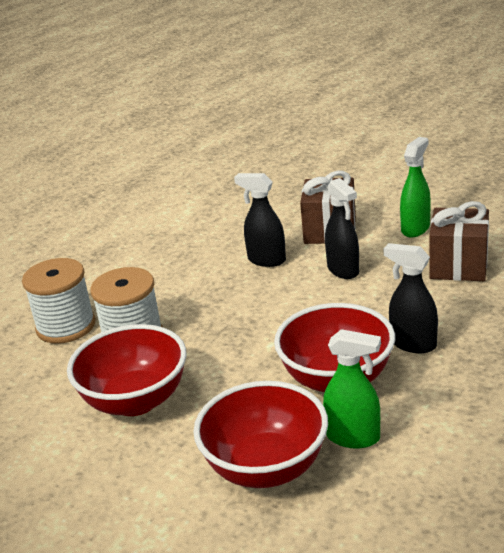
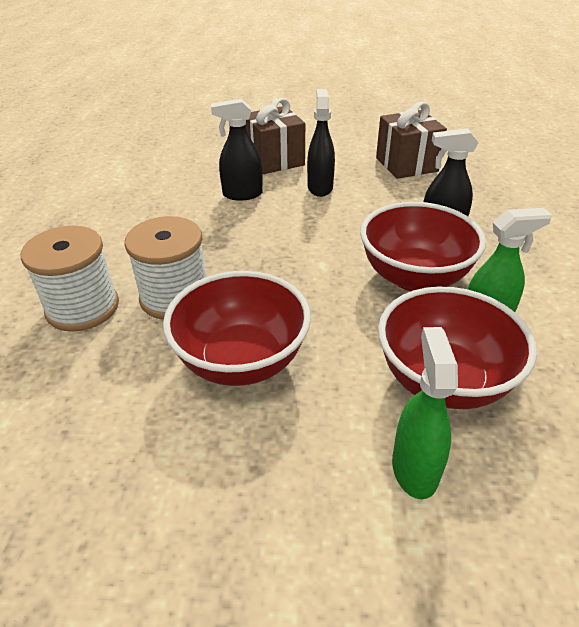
camera: 35 degrees left, 10 degrees up
(343, 270) = (320, 187): black spray bottle -> black spray bottle turned 120 degrees counterclockwise
(415, 228) = (343, 145): green spray bottle -> green spray bottle (414, 468)

